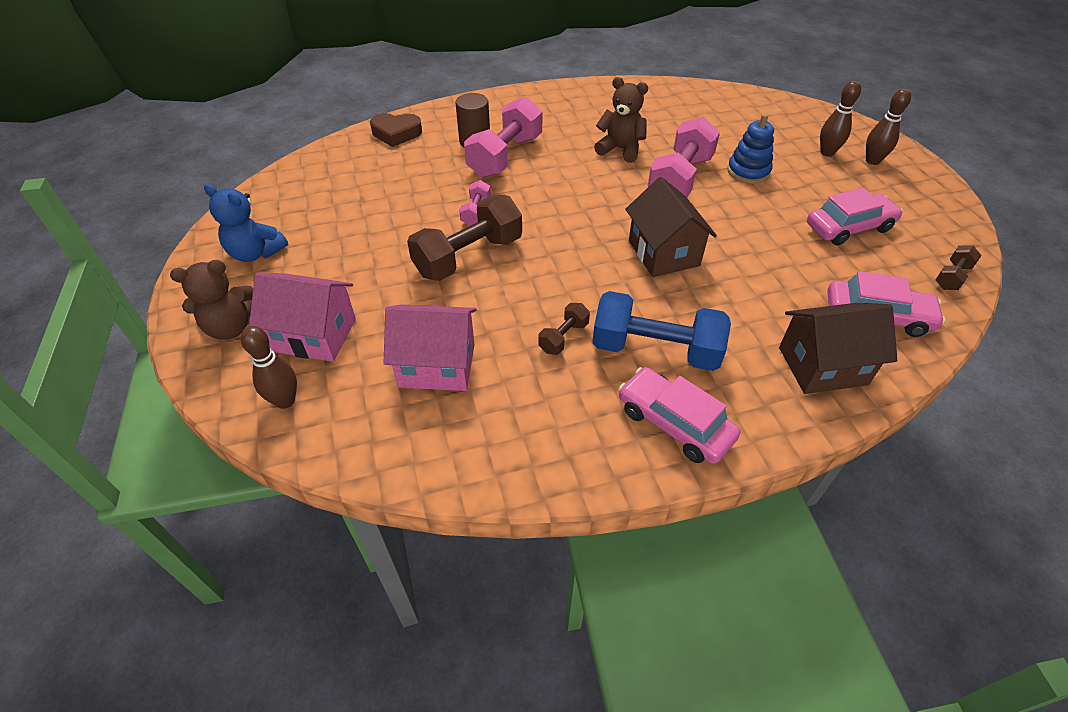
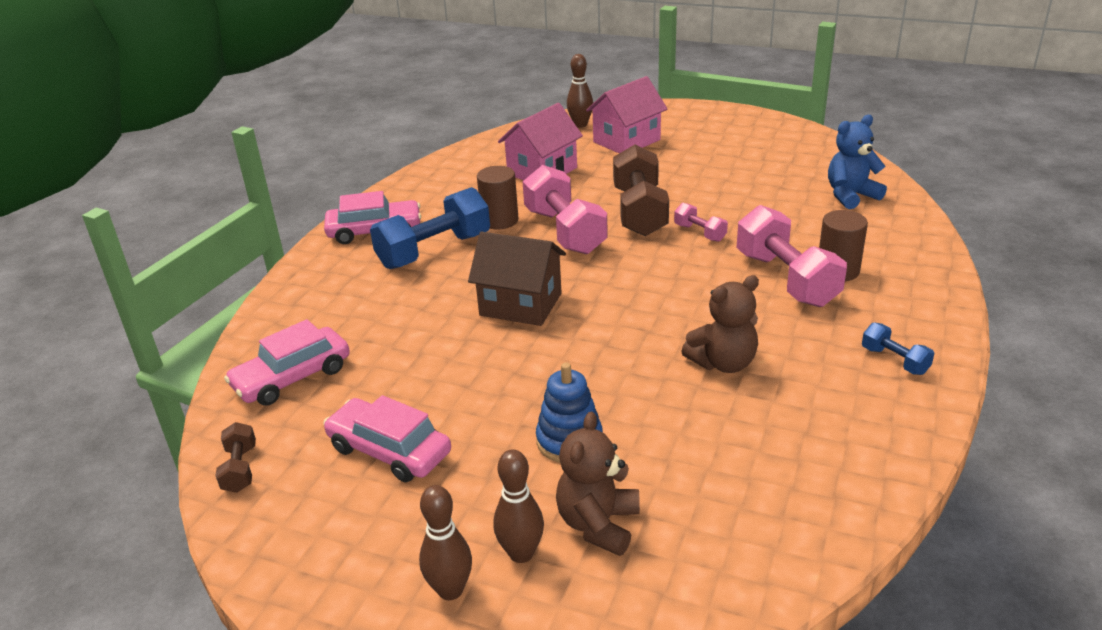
camera: 130 degrees right, 15 degrees down
(231, 327) = (670, 119): brown teddy bear -> brown teddy bear (598, 524)
(256, 253) = (748, 136): blue teddy bear -> blue teddy bear (850, 196)
(396, 133) = (899, 230): brown heart -> none
(553, 103) = (894, 360): none -> blue dumbbell
(563, 337) = (499, 220): brown dumbbell -> brown cylinder
(680, 178) = (617, 377): pink dumbbell -> pink dumbbell (564, 231)
(822, 366) = (309, 314): brown house -> none
(849, 227) = (389, 451): pink car -> pink car turned 105 degrees clockwise

